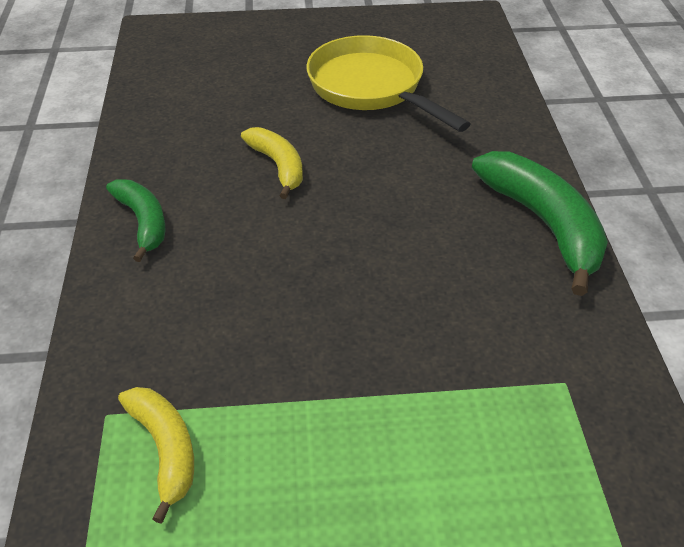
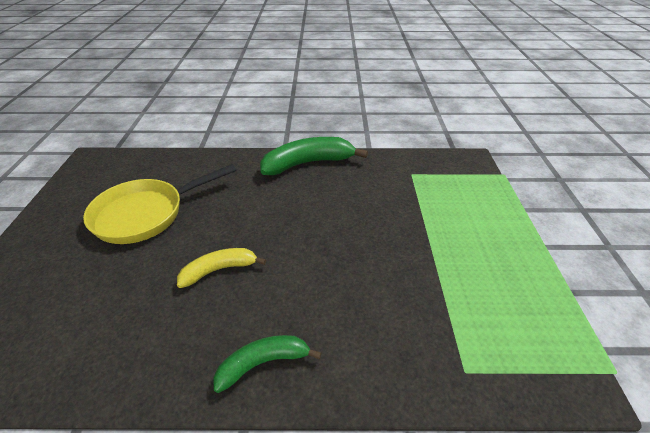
camera: 85 degrees left, 5 degrees down
(165, 449) = (484, 332): yellow banana -> none

